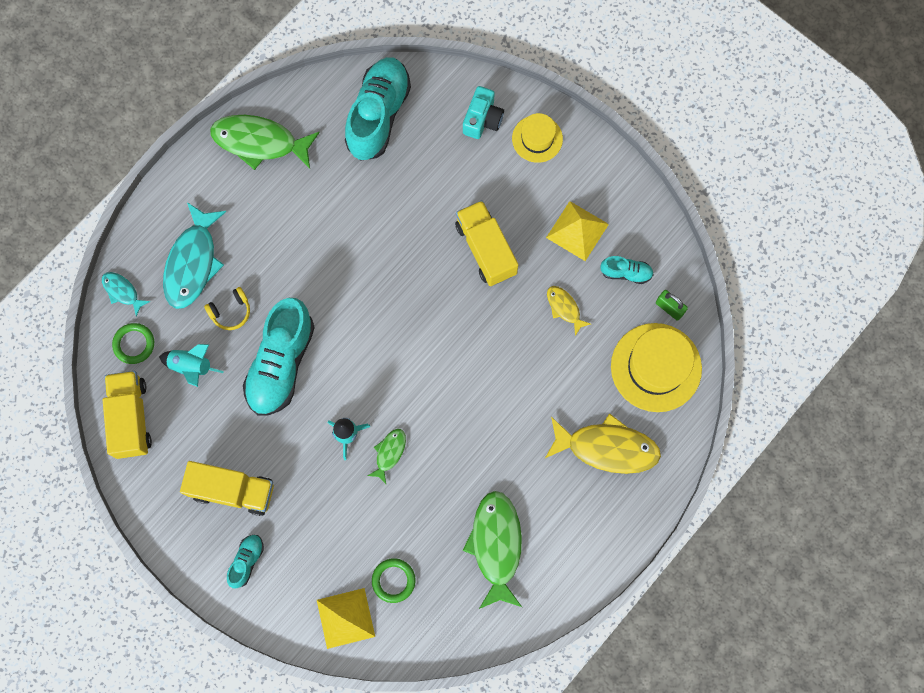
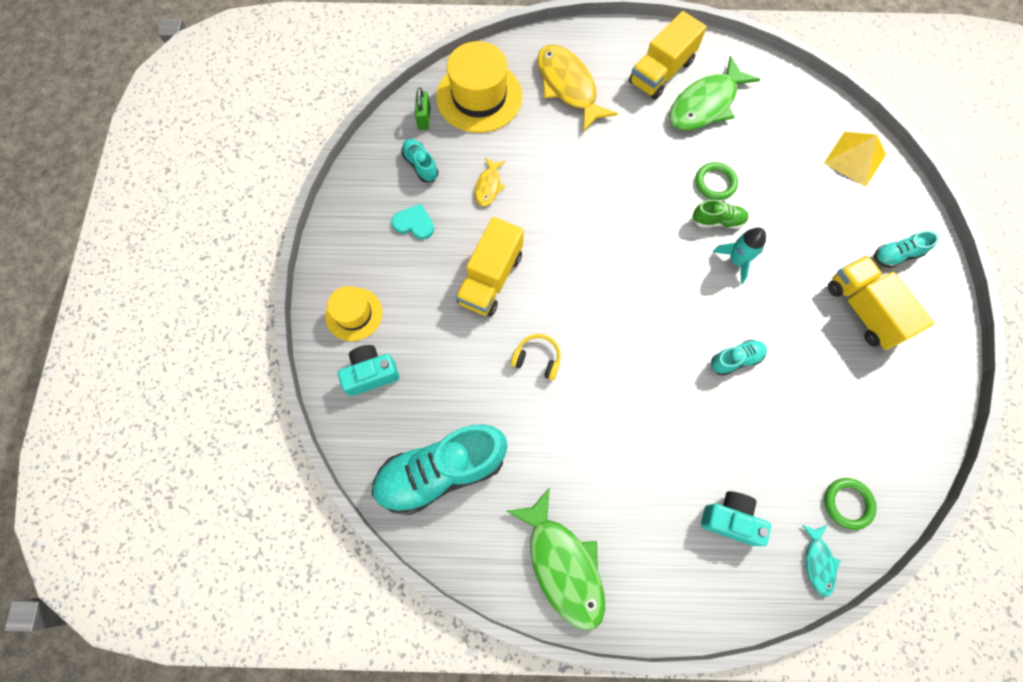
camera: 130 degrees left, 5 degrees down
(131, 418) = (903, 444): yellow truck -> yellow truck (661, 72)
(192, 263) = (730, 519): turquoise fish -> turquoise camera
(192, 366) = (812, 432): turquoise rocket -> none
(231, 311) = (737, 442): yellow headphones -> yellow headphones (537, 359)
(281, 363) = (735, 360): turquoise shoe -> turquoise shoe, size x0.46
(389, 453) = (717, 221): green fish -> green shoe
(393, 580) = (798, 148): green ring -> green ring (715, 183)
(577, 230) = (414, 223): yellow pyramid -> turquoise heart

